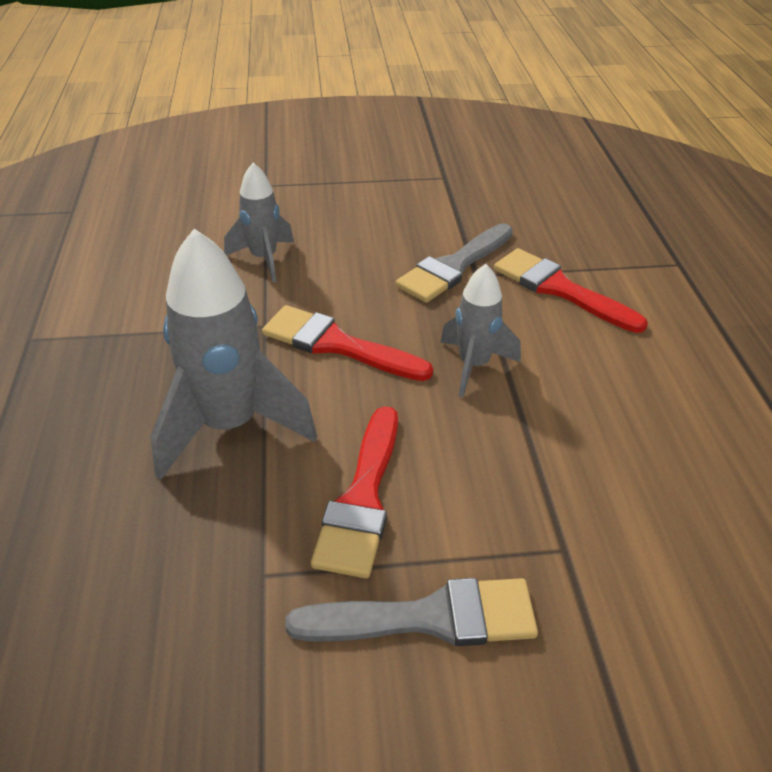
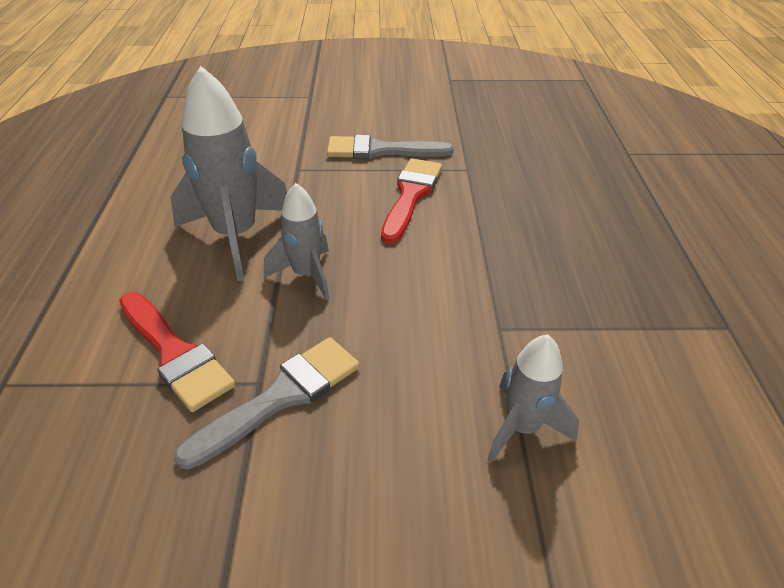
camera: 175 degrees left, 0 degrees up
(230, 426) = (508, 241): grey rocket -> grey rocket (236, 236)
(337, 345) = (426, 302): red brush -> none

